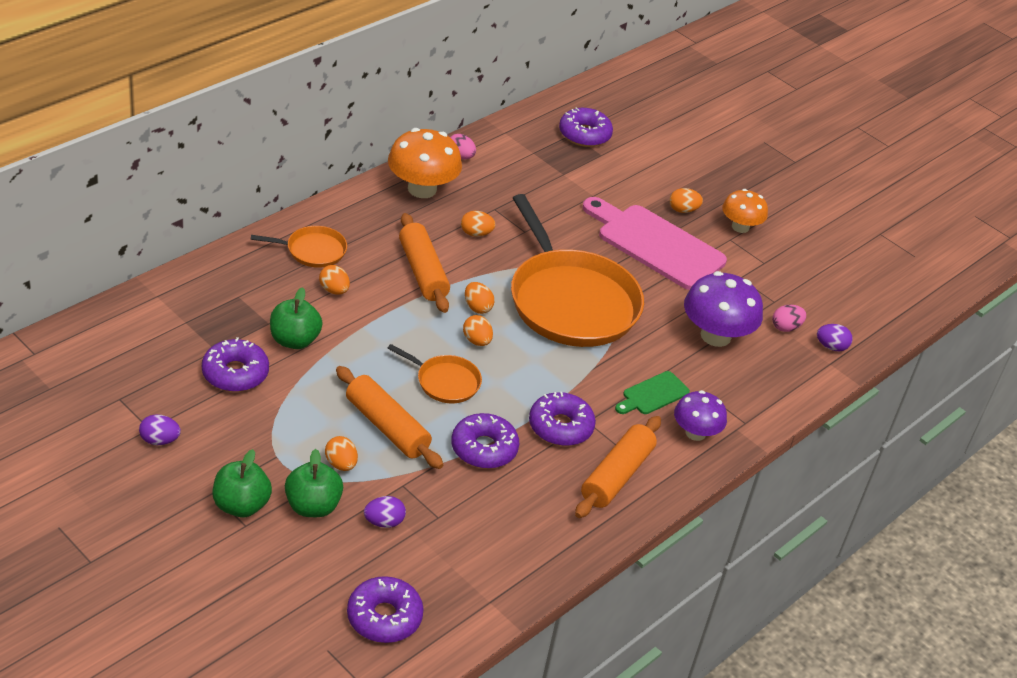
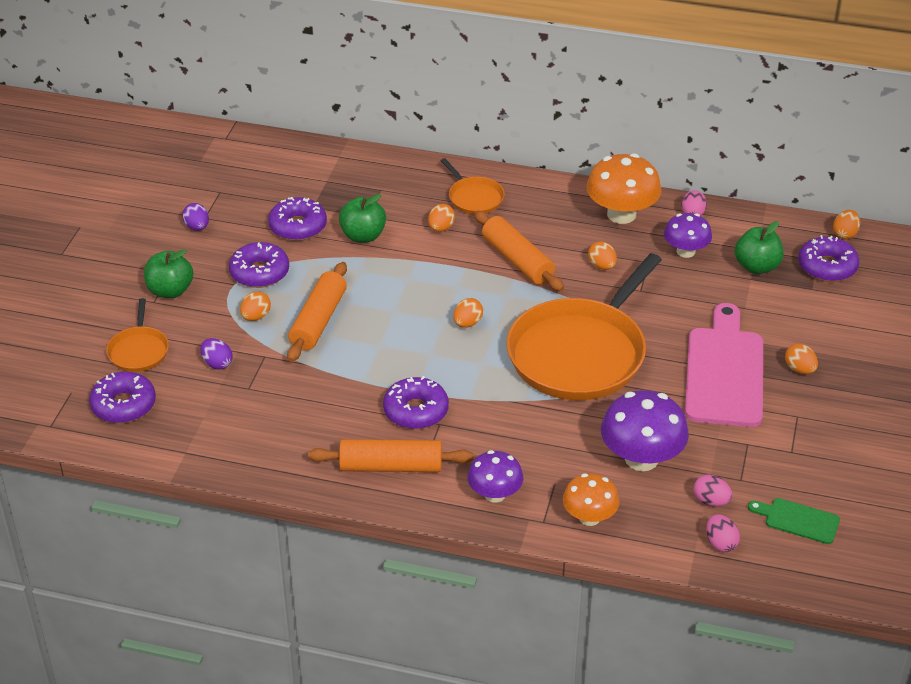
camera: 65 degrees right, 0 degrees up
(313, 506) = (200, 323): green apple -> green apple (756, 267)
(423, 272) = (517, 260): orange rolling pin -> orange rolling pin turned 75 degrees counterclockwise
(445, 382) = (400, 327): orange pan -> orange pan (139, 350)
(477, 307) = (509, 306): orange egg -> orange egg (844, 234)
(484, 448) = (346, 380): purple donut -> purple donut (259, 272)
(501, 185) = (685, 251): none -> purple mushroom
(653, 394) = (515, 449): green cutting board -> green cutting board (798, 520)
(740, 227) = (825, 415): orange mushroom -> orange mushroom (589, 517)
(831, 347) = (720, 543): purple egg -> pink egg

